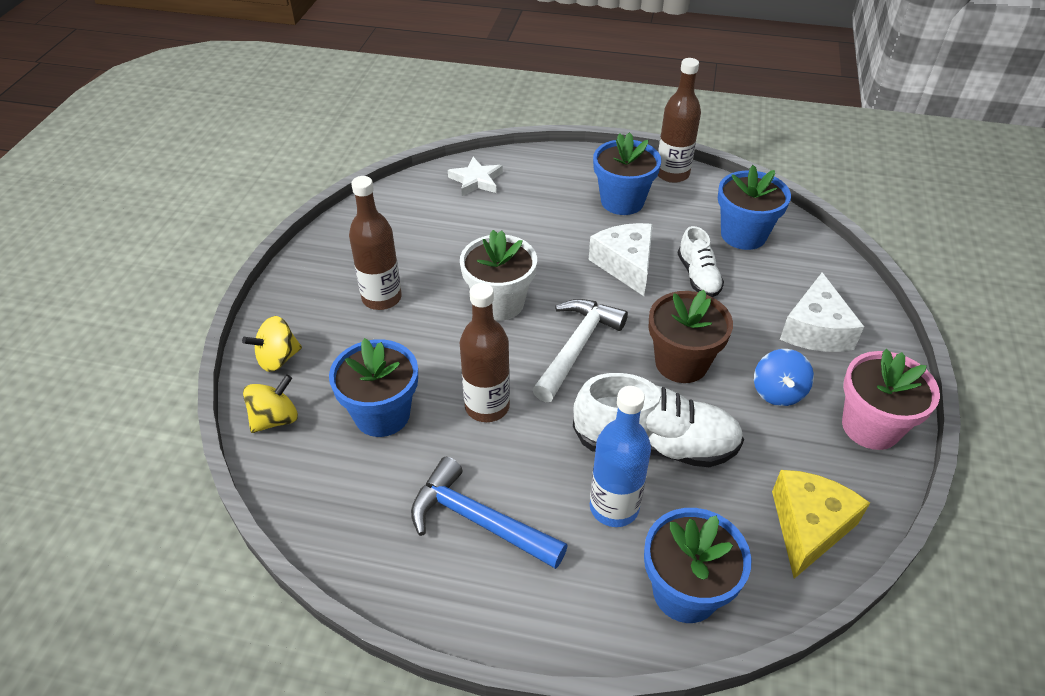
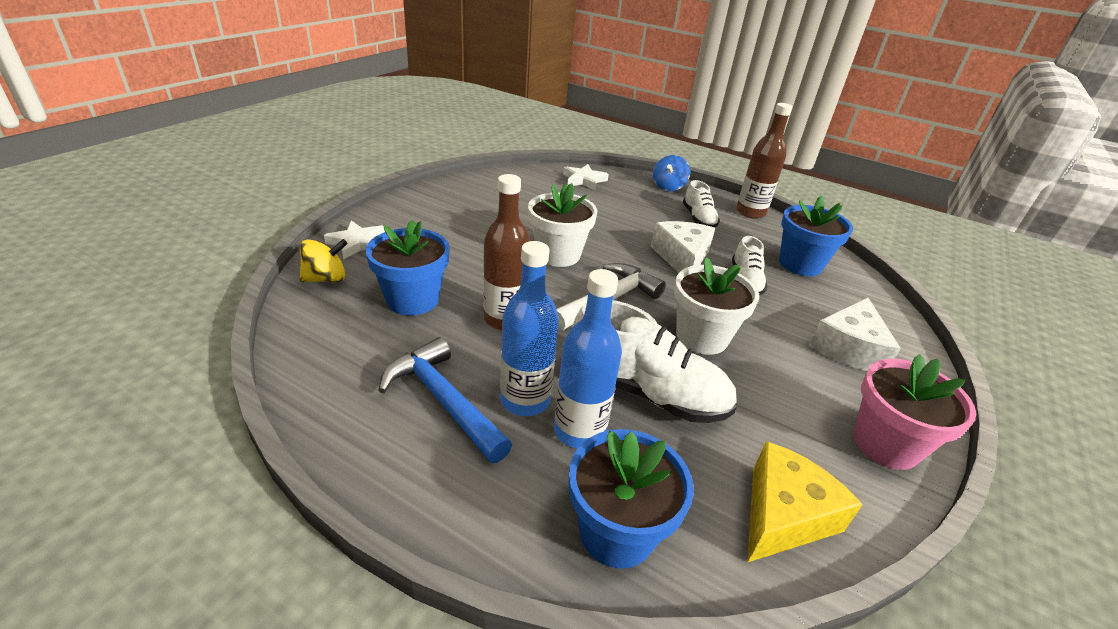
camera: 15 degrees right, 10 degrees down
(278, 359) = (358, 243): yellow spinning top -> white star
(382, 298) = (464, 228): brown bottle -> none
(552, 493) = (525, 400): none -> blue bottle
(622, 201) = (698, 218): blue flower pot -> white shoe
(681, 363) = (701, 337): brown flower pot -> white flower pot
(778, 392) = (791, 386): blue spinning top -> blue spinning top (668, 187)

